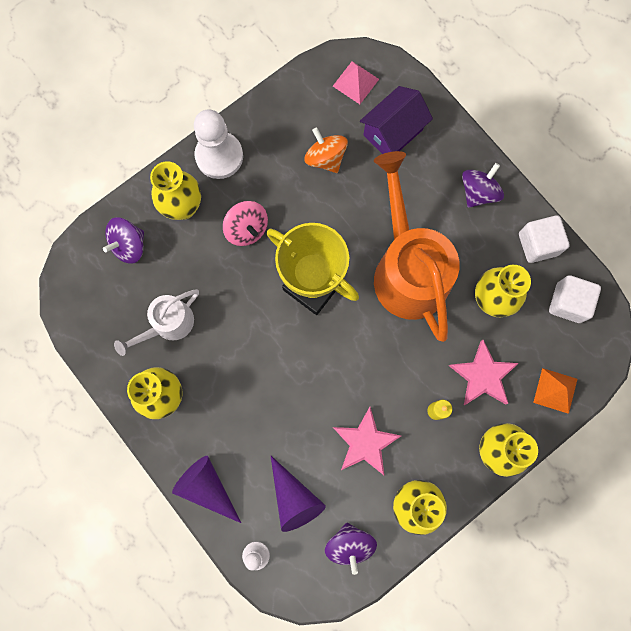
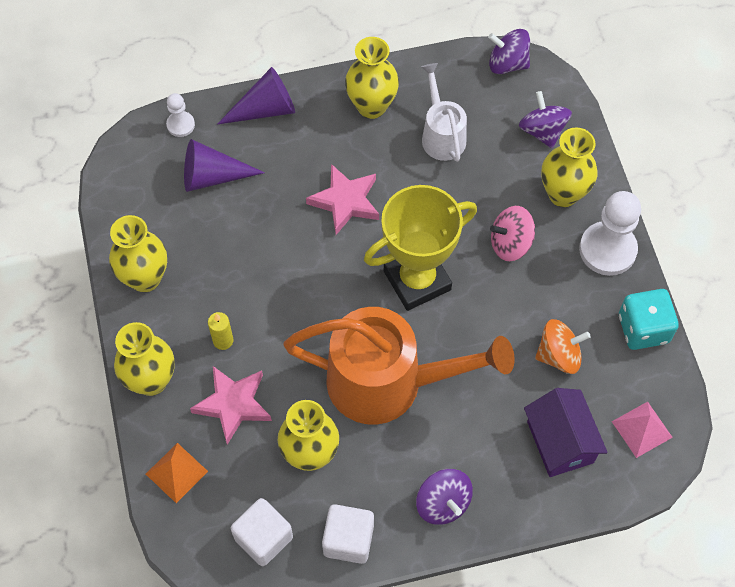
camera: 115 degrees right, 15 degrees down
(275, 108) = (643, 329): none -> turquoise dice
(349, 544) = (142, 205): purple spinning top -> purple spinning top (507, 63)
(365, 443) = (229, 260): pink star -> pink star (345, 201)

